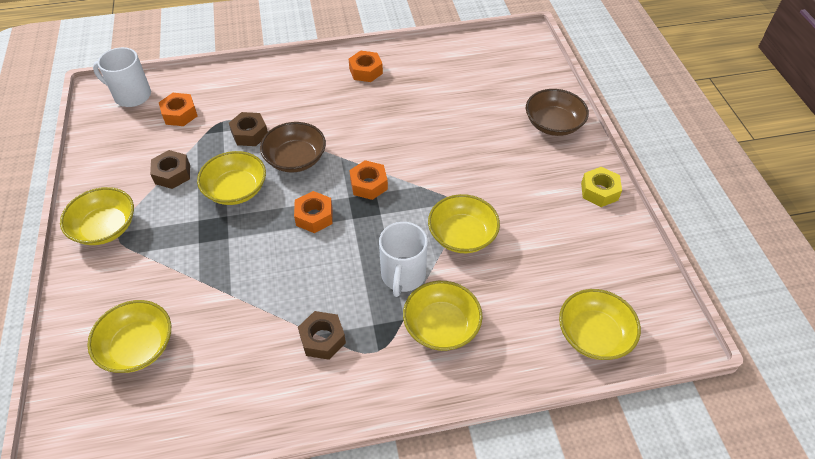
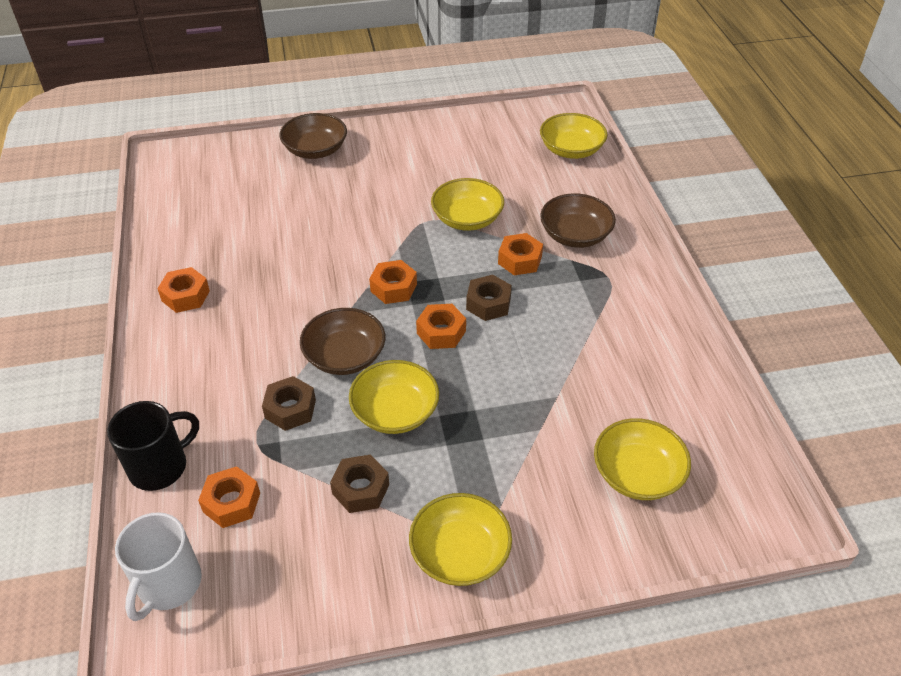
camera: 90 degrees left, 5 degrees down
(215, 80) = (160, 466): none -> black mug
(322, 339) = (601, 316): brown nut -> brown nut (488, 303)
(403, 275) = (519, 260): white mug -> orange nut
(441, 326) = (575, 235): yellow bowl -> brown bowl
(599, 191) = (412, 131): yellow nut -> none

